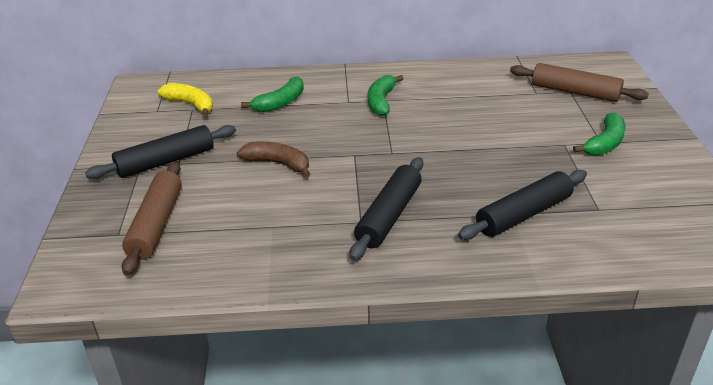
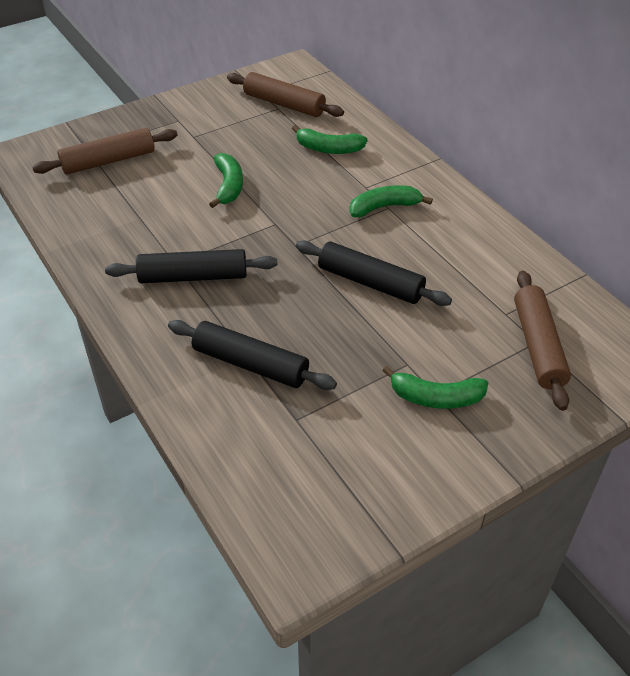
camera: 60 degrees right, 10 degrees up
(166, 161) = (191, 129): black rolling pin -> black rolling pin (370, 282)
(190, 104) = (284, 104): yellow banana -> brown rolling pin
(278, 164) = (228, 186): brown banana -> green banana

